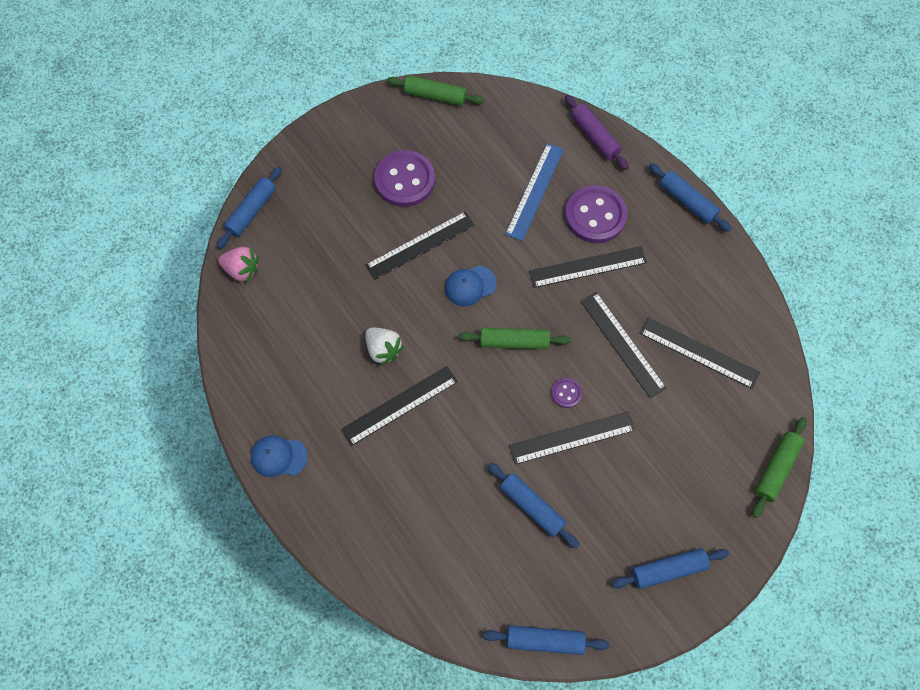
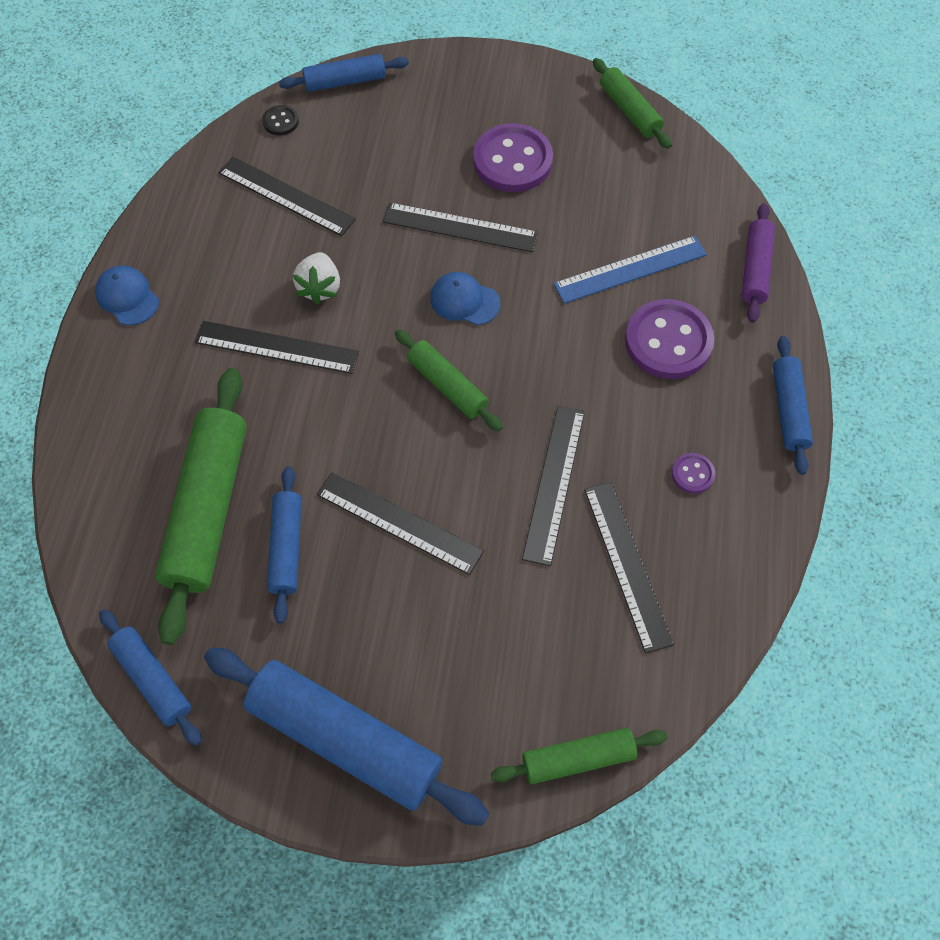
camera: 45 degrees right, 5 degrees down
(242, 270) = (280, 121): pink strawberry -> black button
(468, 527) = (208, 509): none -> green rolling pin
(566, 393) = (442, 477): purple button -> purple button (692, 474)
(588, 267) = (603, 382): black ruler -> black ruler (286, 196)
(668, 569) = (345, 739): blue rolling pin -> blue rolling pin, size x1.82

